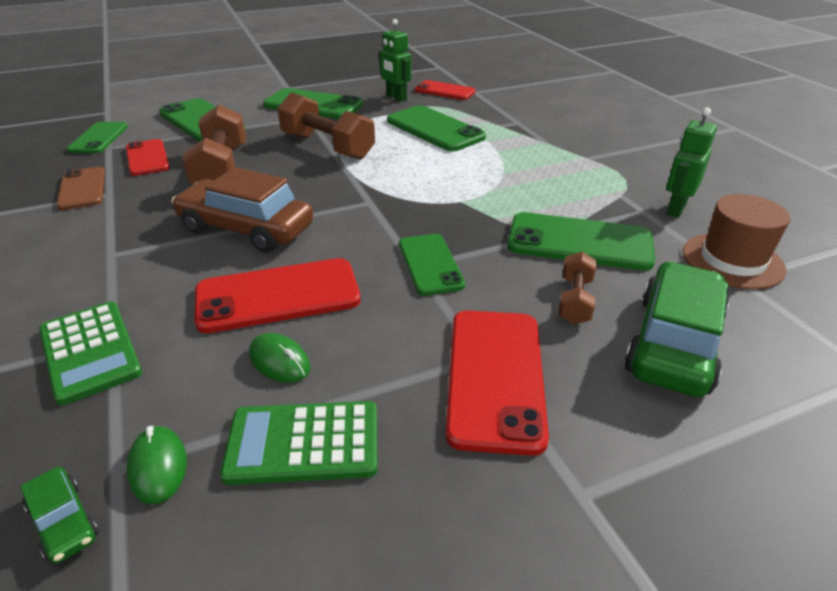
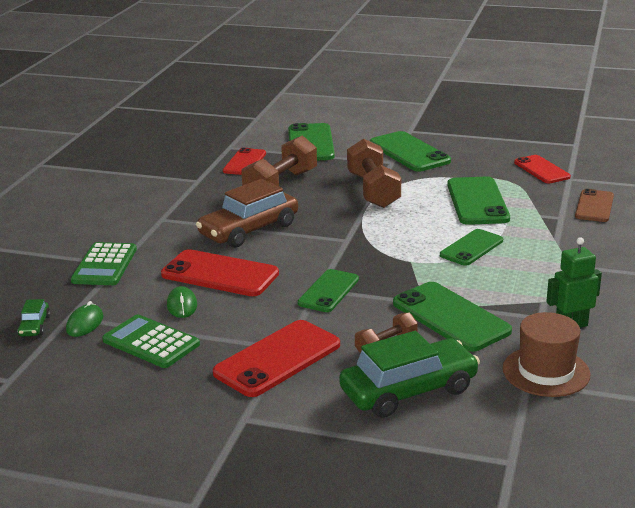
camera: 40 degrees right, 10 degrees down
(82, 189) = (186, 172): brown phone -> brown phone (594, 206)
(98, 138) = (231, 138): green phone -> green phone (471, 248)
(246, 228) = (249, 230): brown car -> brown car turned 105 degrees counterclockwise
(396, 98) = (487, 164): green robot -> none

